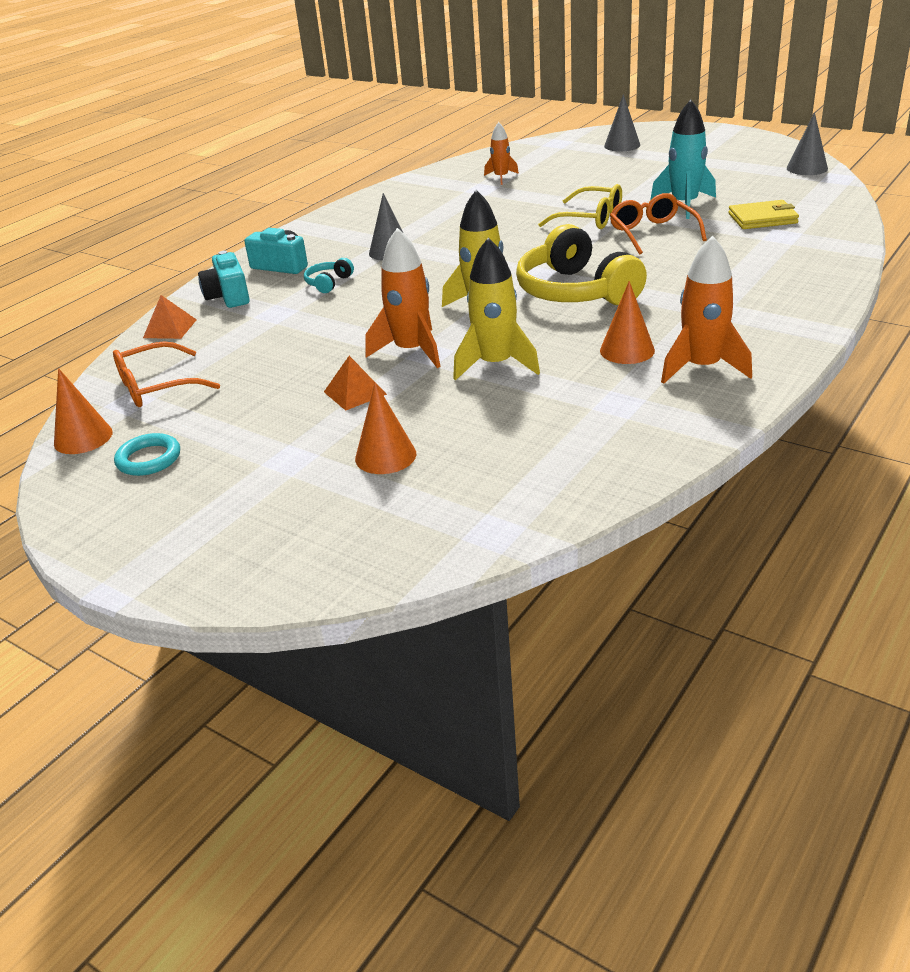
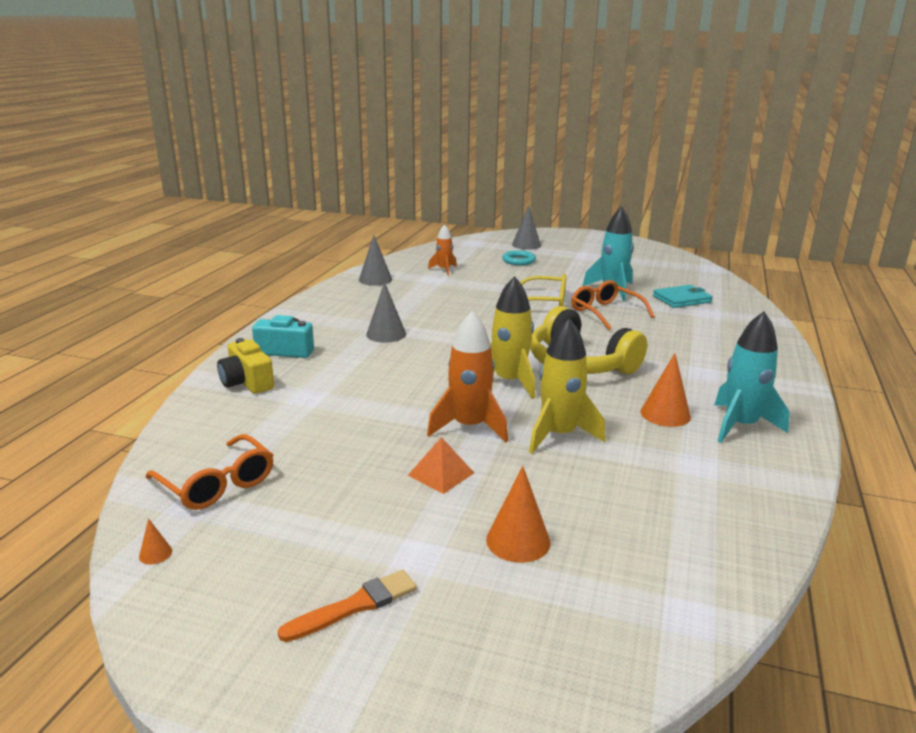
camera: 20 degrees left, 10 degrees down
(83, 438) = (155, 553): orange cone -> orange cone, size x0.47
(149, 459) = (252, 572): turquoise ring -> turquoise ring (518, 260)
(157, 387) = (217, 484): orange glasses -> orange glasses turned 90 degrees counterclockwise
(170, 328) = (199, 418): orange pyramid -> none
(215, 492) = (355, 606): none -> orange brush
(228, 296) = (247, 382): turquoise camera -> yellow camera
(328, 283) = (344, 365): turquoise headphones -> none
(702, 367) = (740, 426): orange rocket -> turquoise rocket
(762, 218) = (681, 299): yellow wallet -> turquoise wallet
(807, 168) = (682, 261): grey cone -> grey cone (375, 279)

